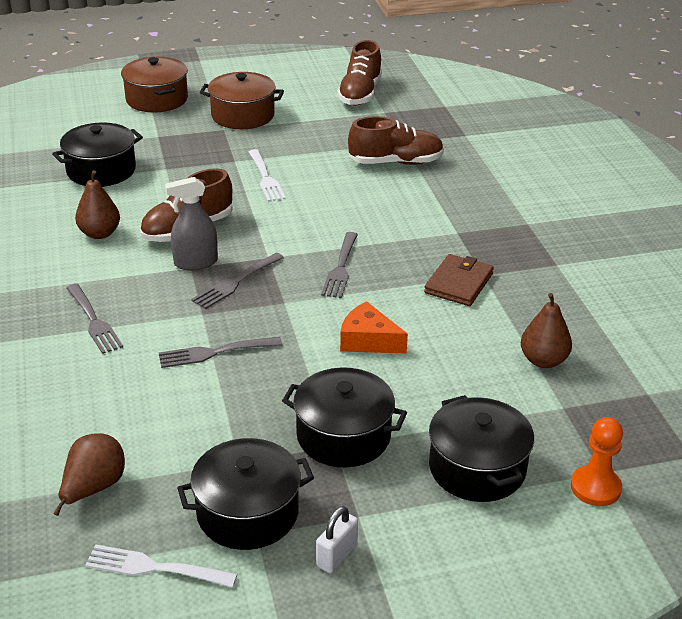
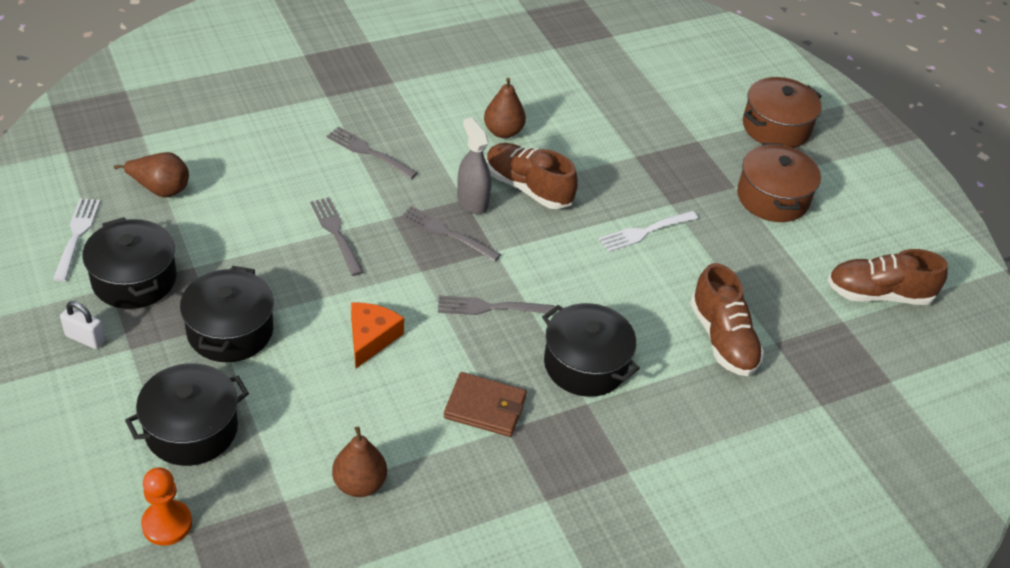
camera: 75 degrees right, 10 degrees up
(94, 321) = (368, 152): grey fork -> grey fork turned 75 degrees clockwise
(101, 170) = (614, 113): black pot -> black pot (585, 364)

